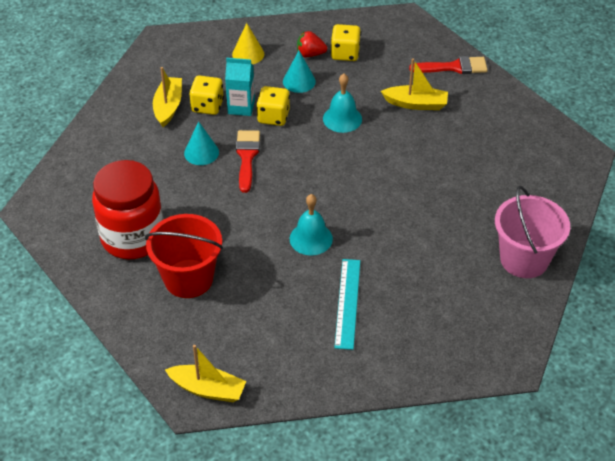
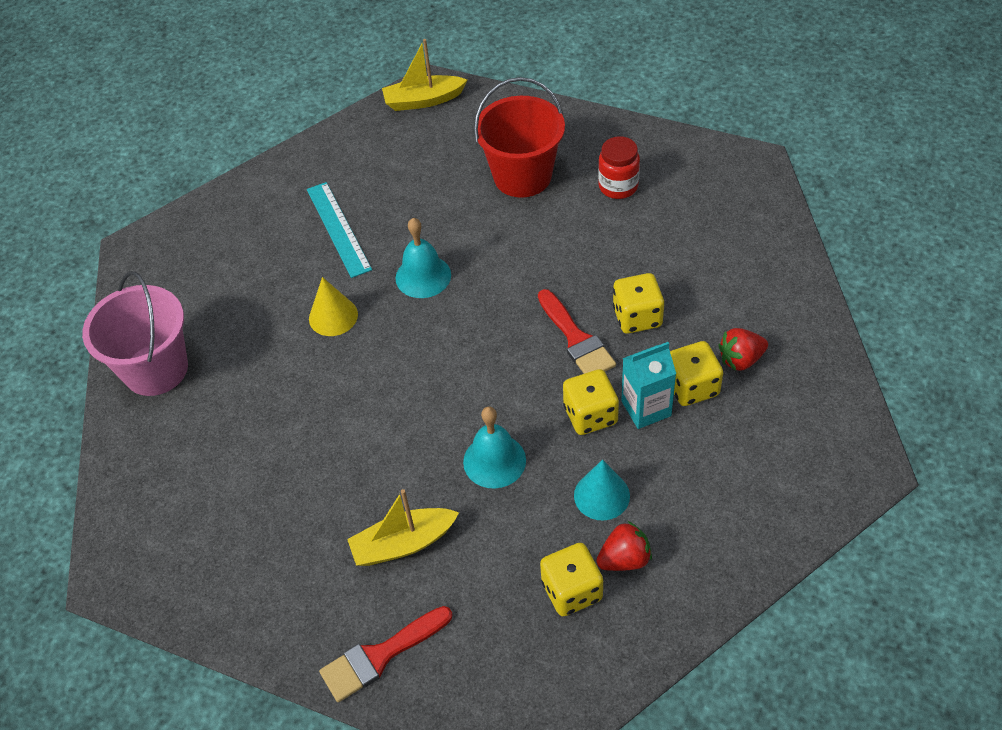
camera: 155 degrees right, 5 degrees up
(132, 238) = (618, 186): red jar -> red jar, size x0.50
(168, 106) = (740, 359): yellow boat -> red strawberry
(201, 152) = (637, 317): turquoise cone -> yellow dice
(248, 54) = (717, 508): yellow cone -> yellow cone (333, 316)

